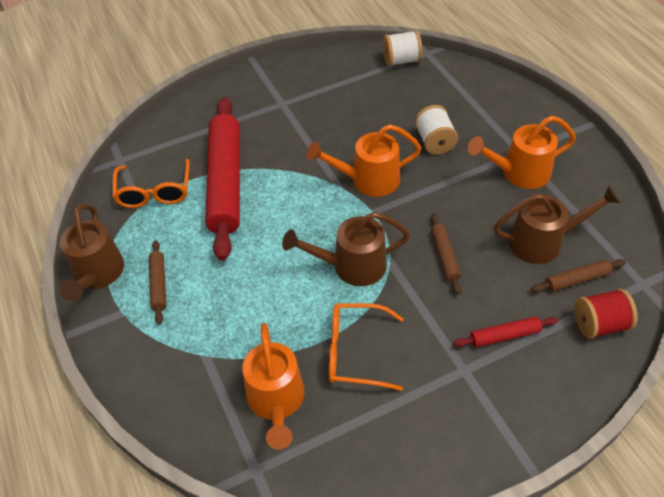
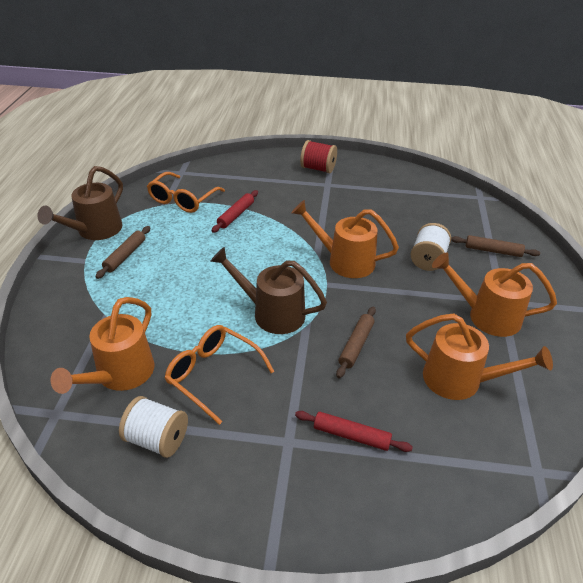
camera: 30 degrees right, 10 degrees down
(225, 182) = (236, 215): red rolling pin -> red rolling pin, size x0.43
(401, 60) = (452, 194): white spool -> white spool (157, 439)
(543, 241) = (461, 380): brown watering can -> orange watering can
(577, 280) = (467, 429): brown rolling pin -> brown rolling pin (493, 251)
(599, 324) = (456, 480): red spool -> red spool (318, 168)

